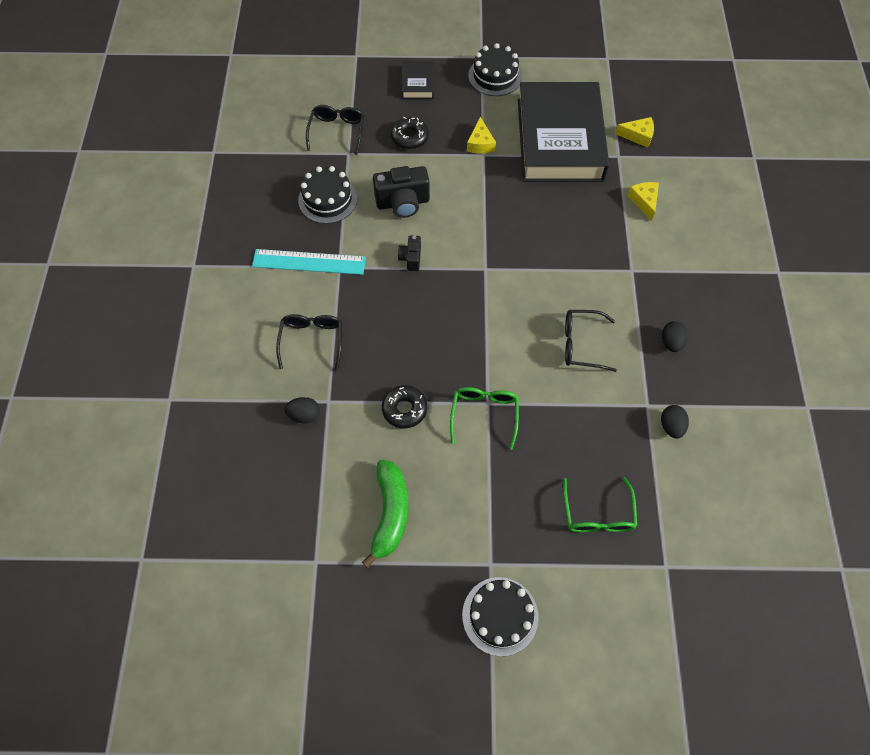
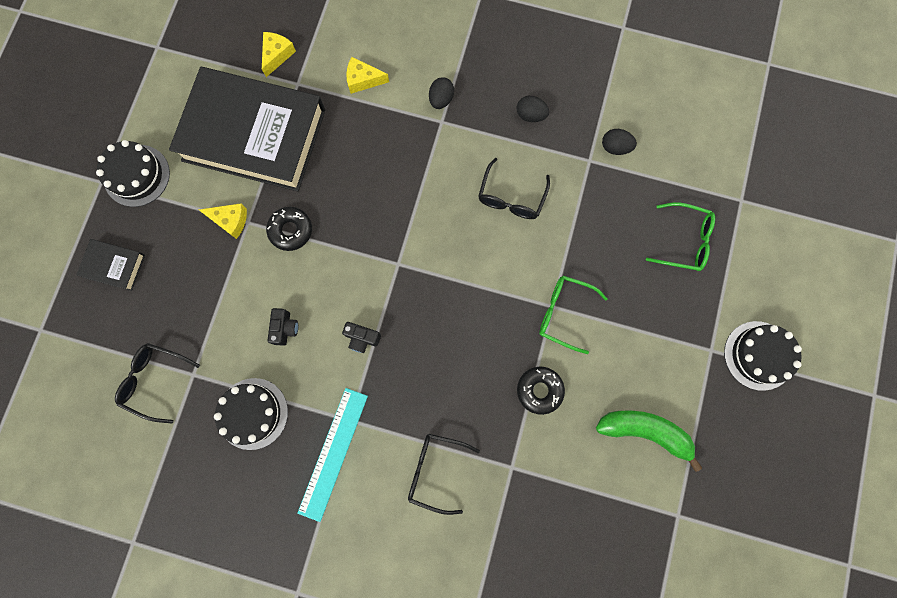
camera: 75 degrees left, 15 degrees up
(304, 415) = (521, 496): black egg -> black egg (441, 100)
(403, 203) = (285, 328): black camera -> black camera, size x0.55
(409, 137) = (194, 297): black donut -> black donut (291, 230)

